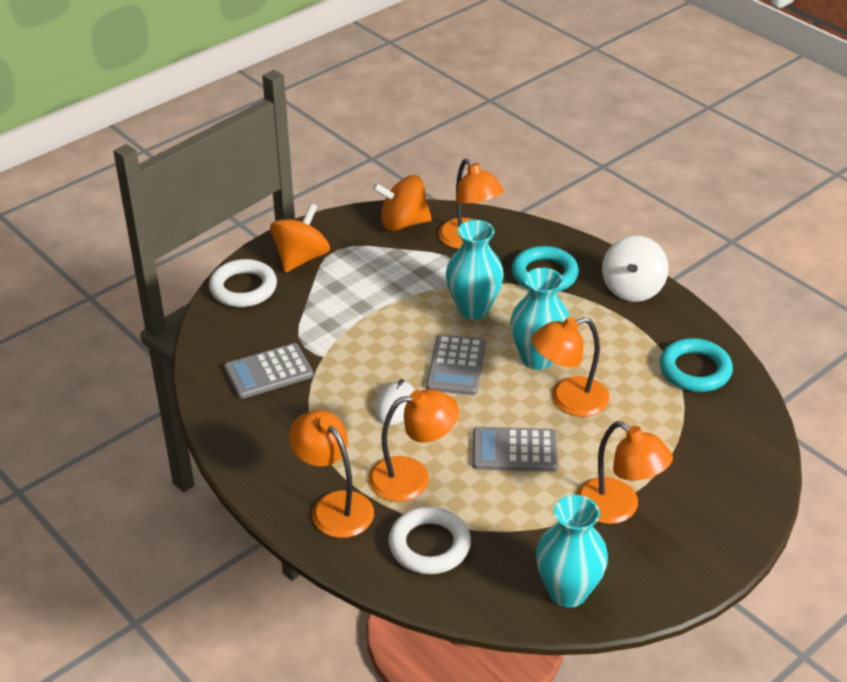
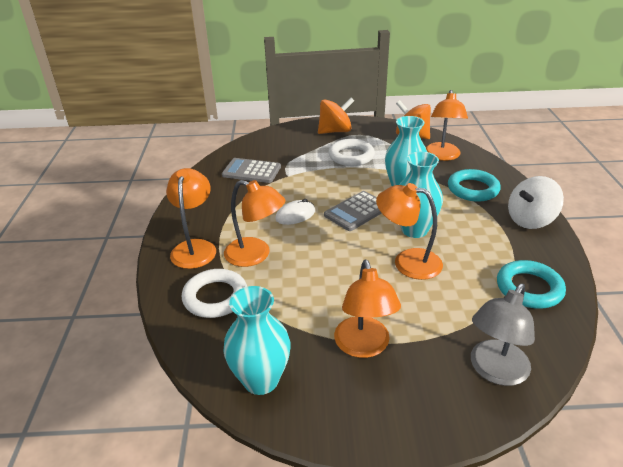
camera: 40 degrees right, 5 degrees down
(243, 288) = (289, 133): white ring -> white ring (351, 156)
(514, 450) = (335, 272): grey calculator -> none
(735, 467) = (494, 371): none -> grey lamp

